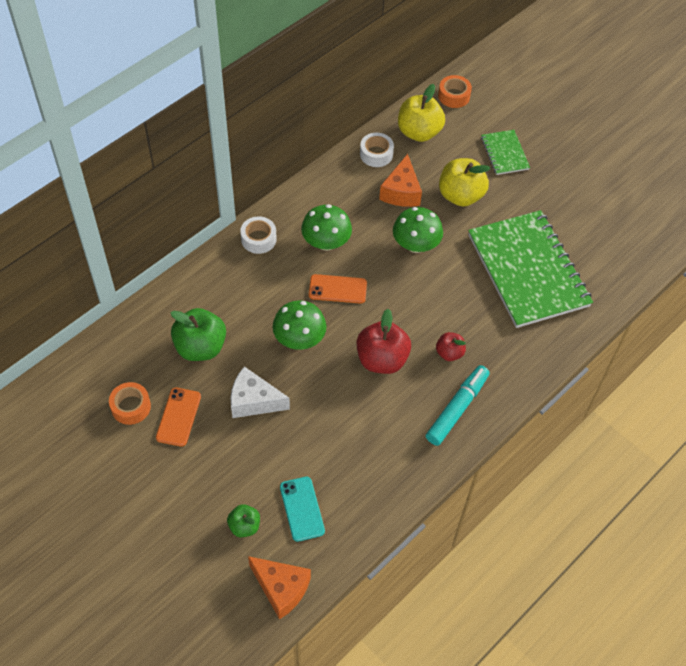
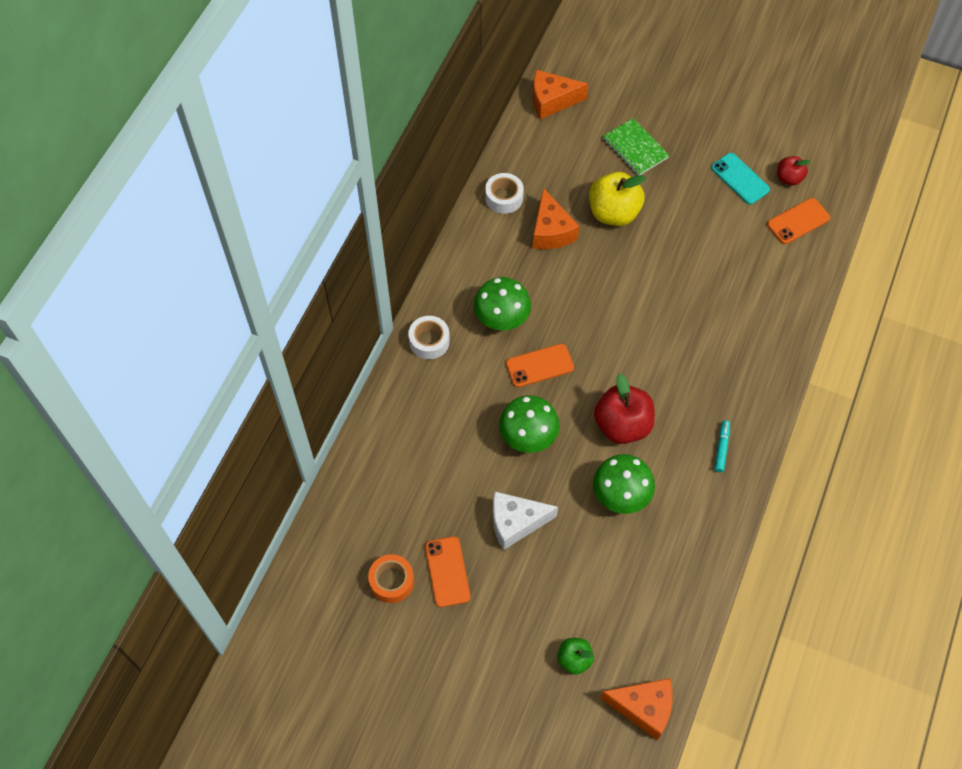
camera: 20 degrees left, 5 degrees up
(200, 347) = (430, 486): green apple -> none
(302, 509) = (622, 617): turquoise phone -> turquoise phone (740, 179)
(415, 245) = (595, 285): green mushroom -> green mushroom (621, 495)
(419, 132) = (536, 156): yellow apple -> none
(449, 353) = (685, 391): red apple -> red apple (789, 178)
(454, 96) = (552, 101): orange tape -> orange cheese
(457, 409) = (721, 448): turquoise marker -> turquoise marker, size x0.51
(528, 270) = (720, 271): green notebook -> none
(616, 256) = (798, 221): none -> orange phone

